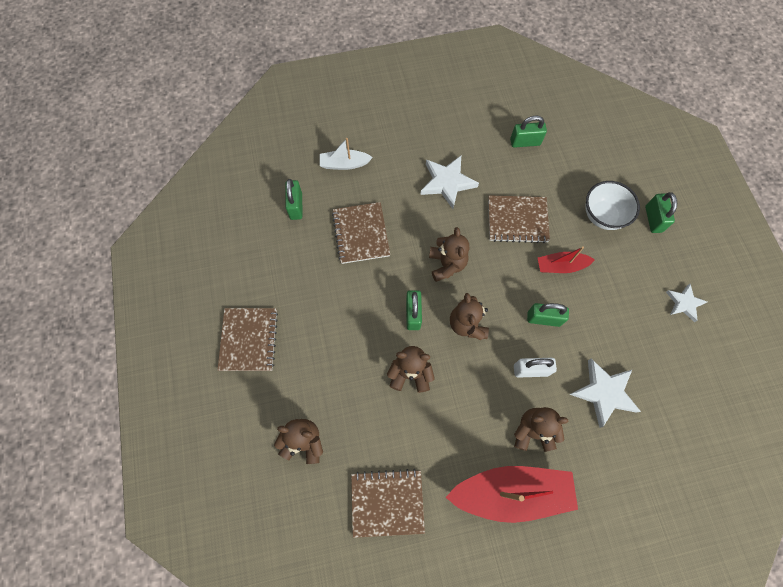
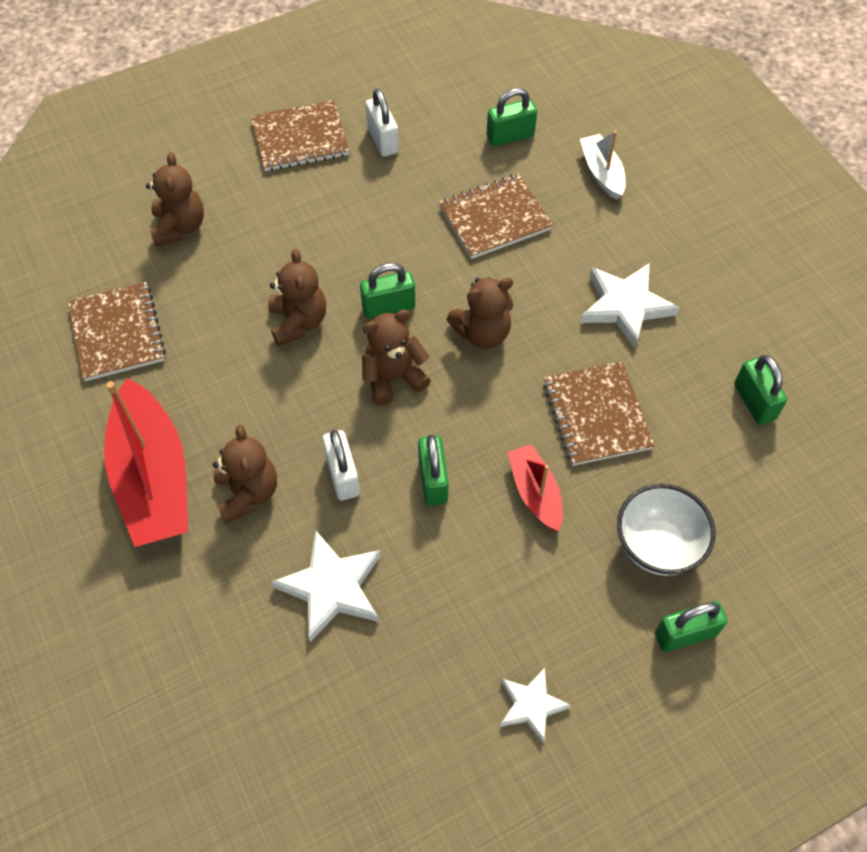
camera: 75 degrees right, 10 degrees down
(270, 285) = (382, 140): none -> white padlock

